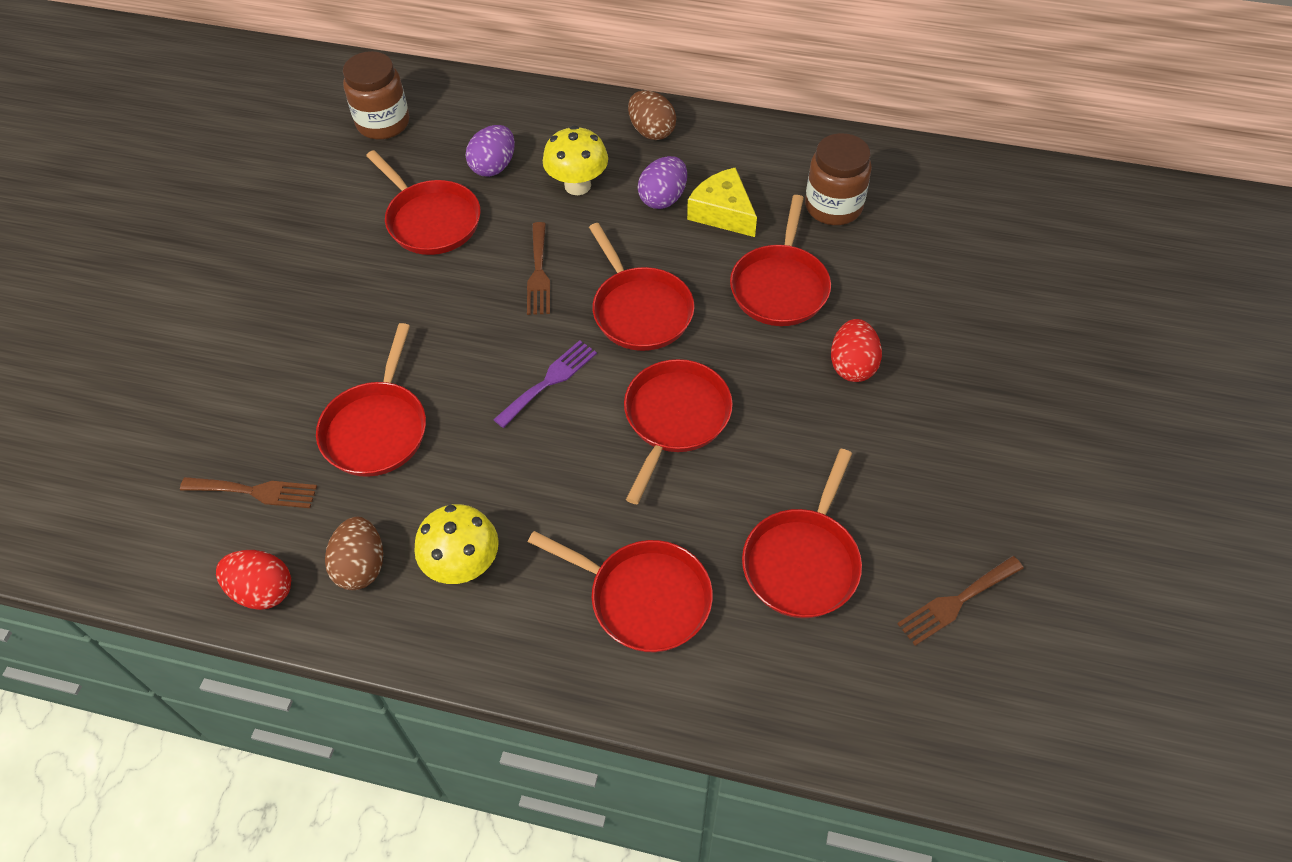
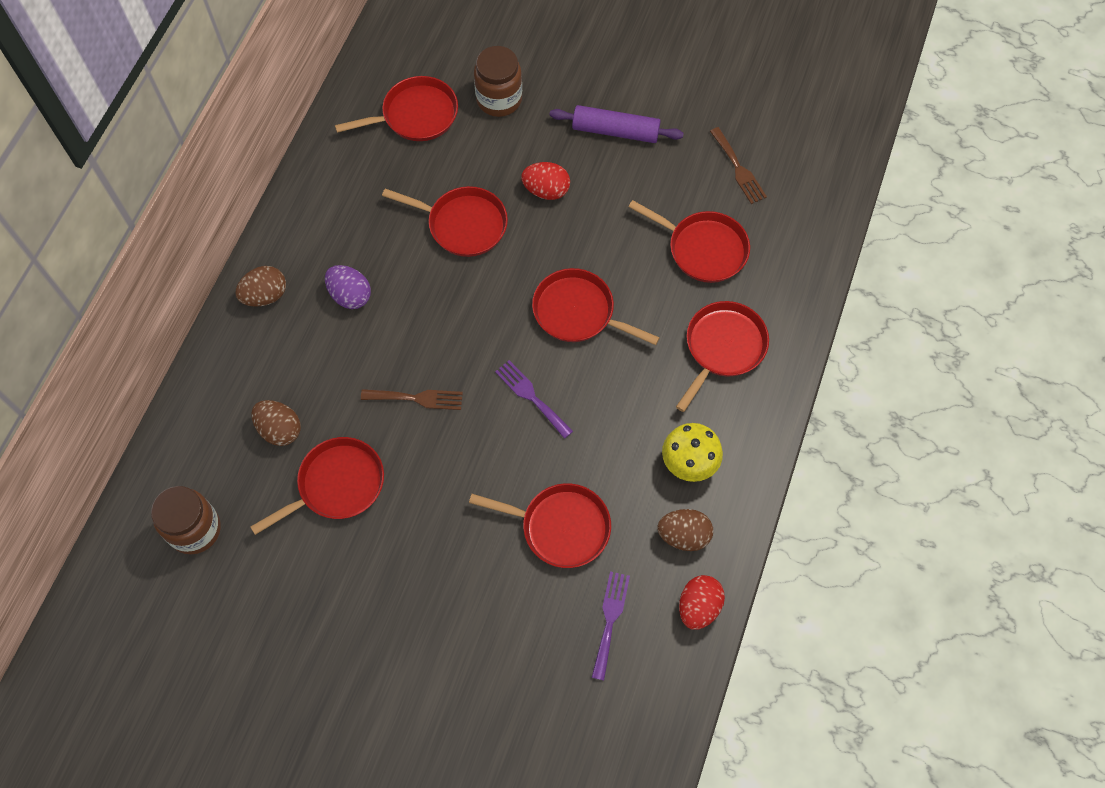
camera: 85 degrees left, 10 degrees up
(255, 491) = (610, 620): brown fork -> purple fork
(493, 166) = (280, 430): purple egg -> brown egg
(577, 185) = (320, 361): yellow mushroom -> none
(640, 310) = (470, 325): red pan -> red pan (415, 115)
(723, 212) = (376, 253): yellow cheese -> none
(833, 207) = (386, 174): brown jar -> brown jar (499, 99)
(973, 435) = (615, 131): none -> purple rolling pin

